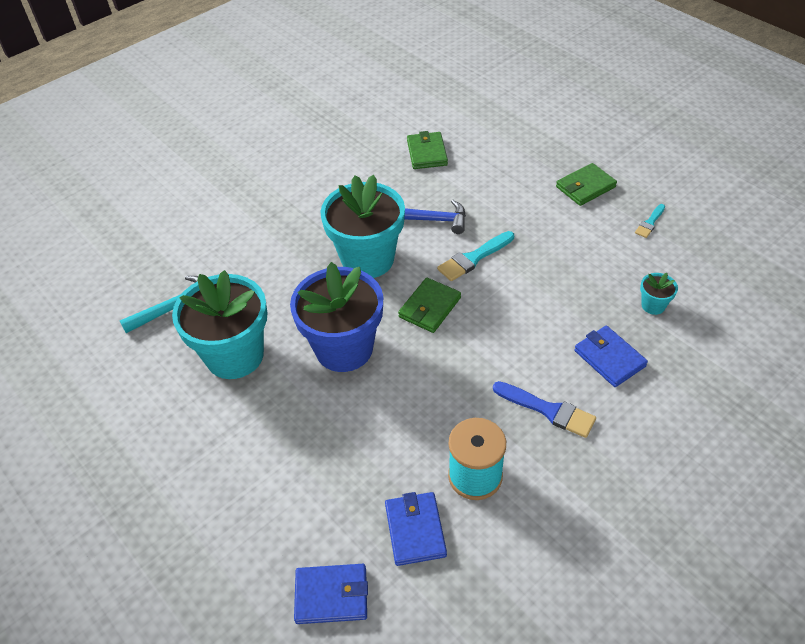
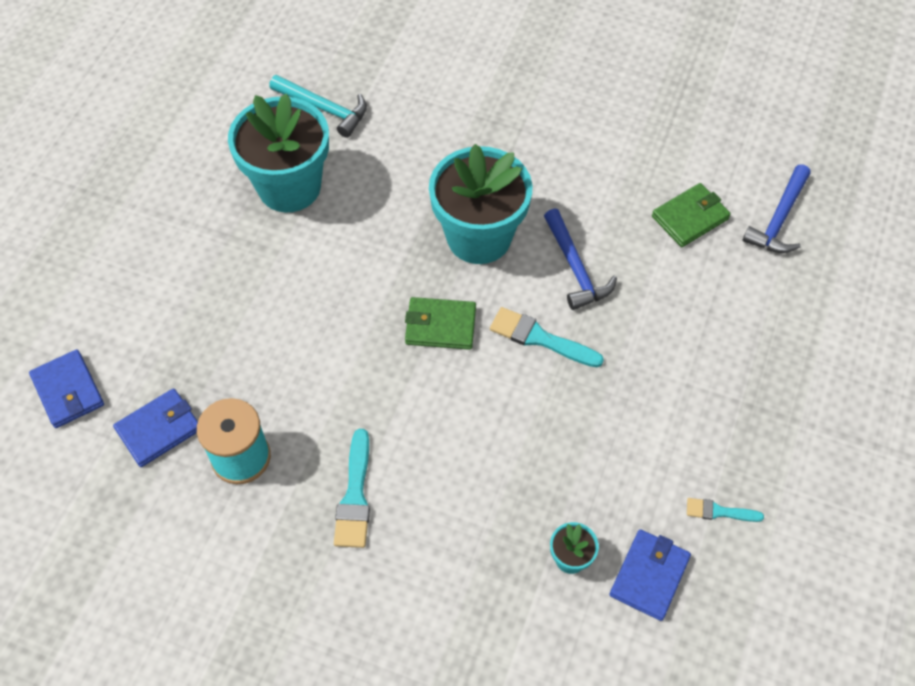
camera: 60 degrees right, 10 degrees up
(344, 348) = (344, 273): blue flower pot -> none
(455, 117) = (779, 219): none -> blue hammer
(548, 410) = (355, 496): blue brush -> turquoise brush
(585, 187) = (740, 414): green wallet -> none
(609, 358) = (460, 535): blue wallet -> blue wallet (649, 576)

